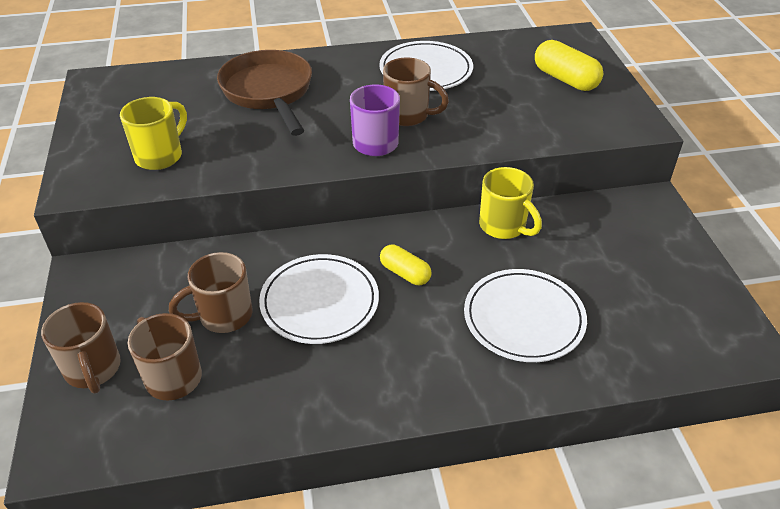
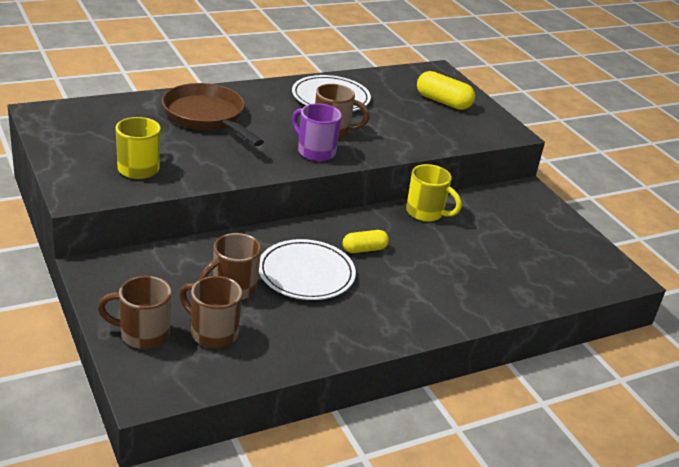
camera: 20 degrees left, 10 degrees down
(93, 370) = (142, 334): brown mug -> brown mug turned 135 degrees clockwise
(405, 273) = (364, 249): yellow capsule -> yellow capsule turned 45 degrees counterclockwise
(524, 318) = (465, 272): white plate -> none

